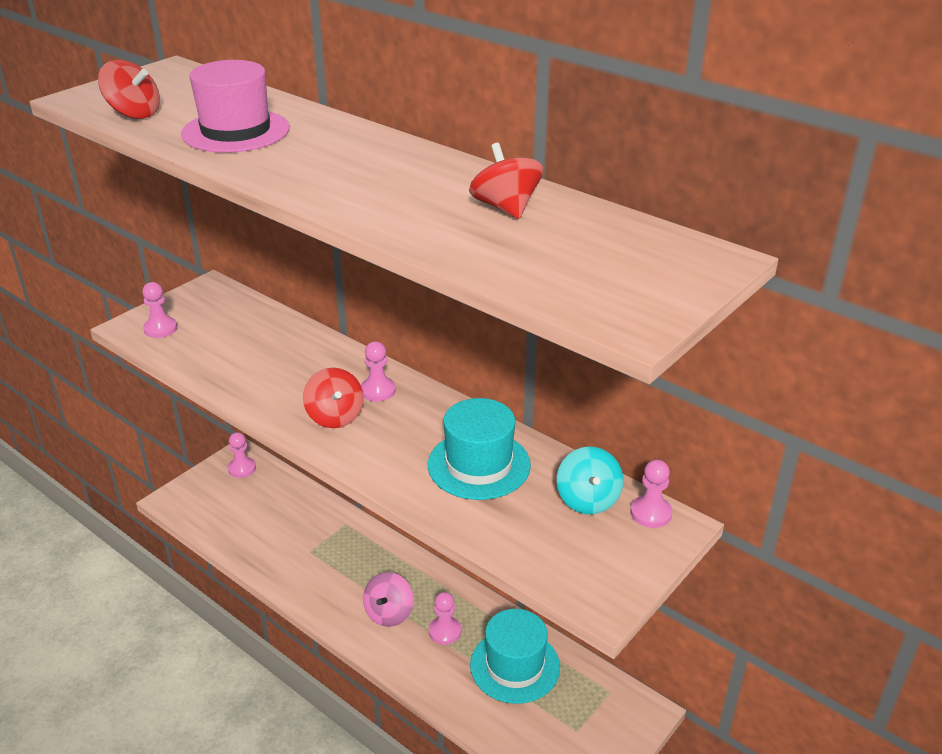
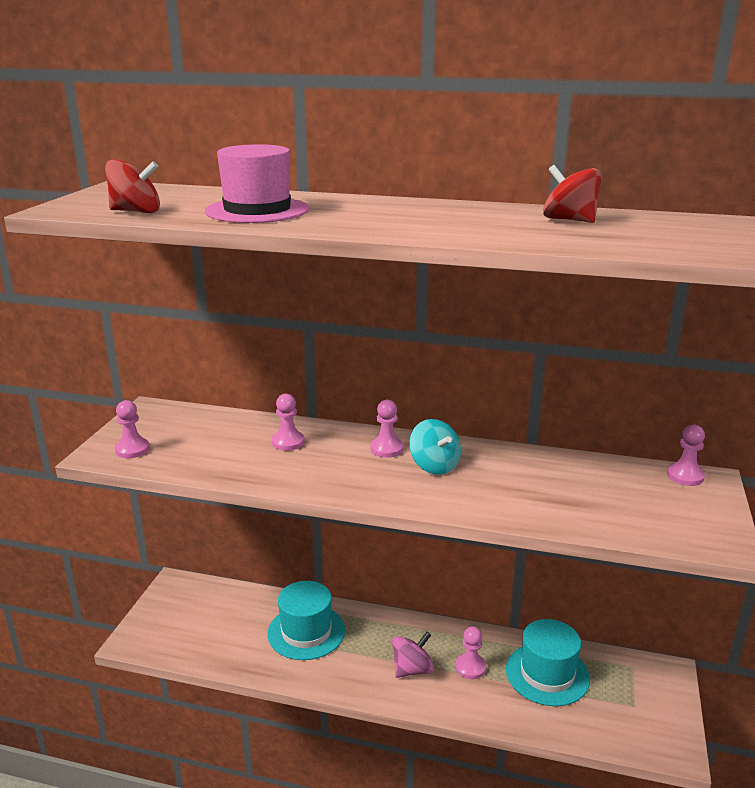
camera: 25 degrees left, 10 degrees down
(242, 468) = (184, 593): pink pawn -> pink pawn (288, 442)
(335, 416) = (370, 476): red spinning top -> none
(389, 613) = (412, 669): pink spinning top -> pink spinning top turned 120 degrees counterclockwise
(479, 465) = (526, 479): turquoise hat -> turquoise hat (306, 632)
(588, 499) = (632, 480): turquoise spinning top -> turquoise spinning top (434, 466)

